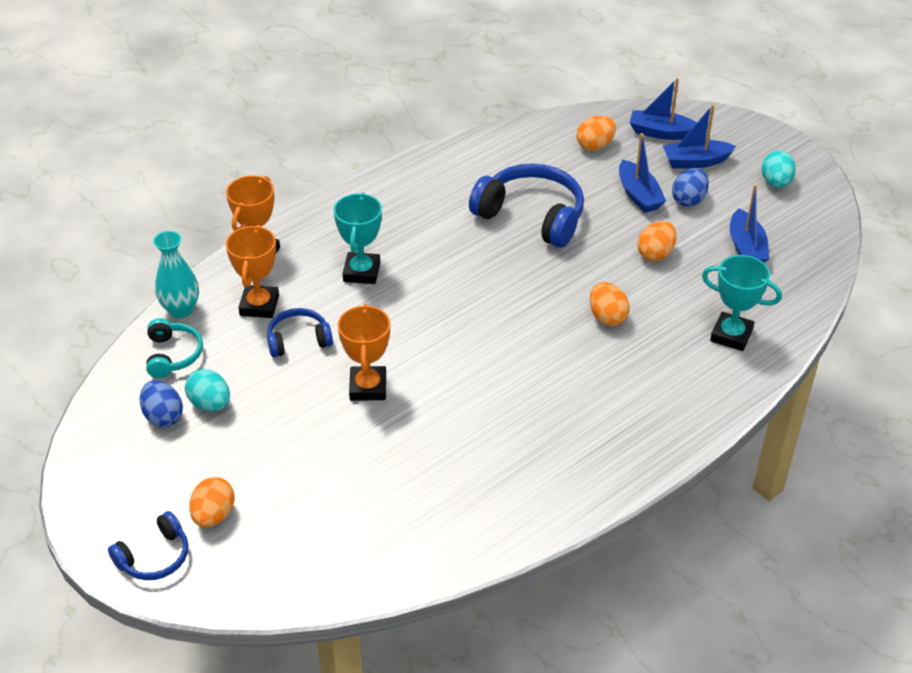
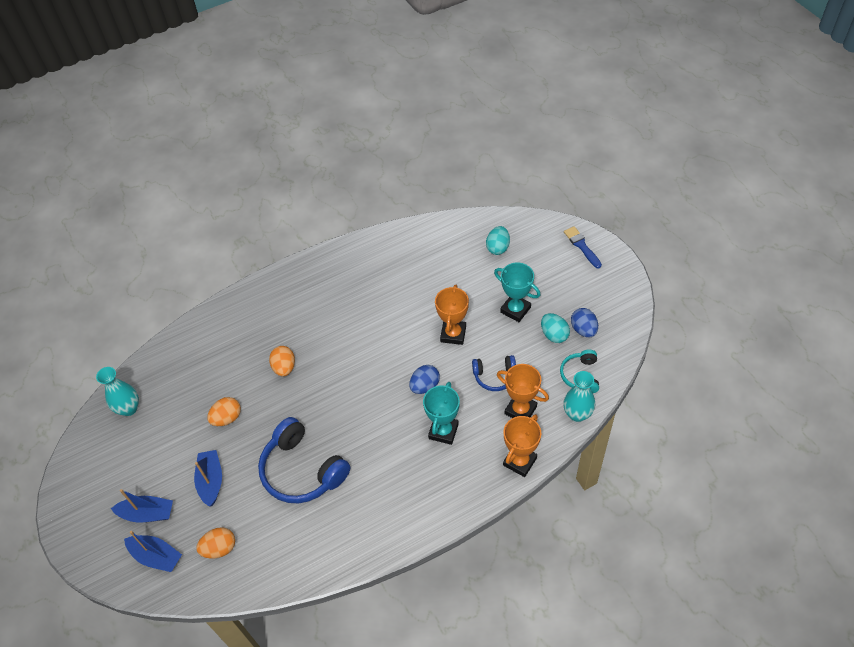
camera: 165 degrees left, 10 degrees up
(154, 557) = (581, 246): blue headphones -> blue brush
(214, 515) = (550, 264): orange egg -> none
(259, 305) = (520, 410): orange trophy -> orange trophy turned 75 degrees counterclockwise
(688, 200) = (176, 469): blue egg -> blue egg (425, 386)
(731, 335) = (212, 342): turquoise trophy -> turquoise trophy (515, 310)
(746, 248) = (161, 414): blue boat -> none
(776, 183) = (100, 478): turquoise egg -> turquoise egg (498, 248)
(794, 249) = (129, 408): none -> turquoise vase

